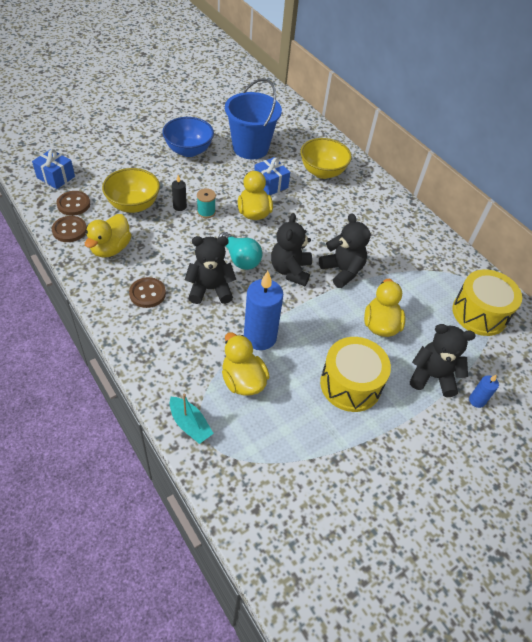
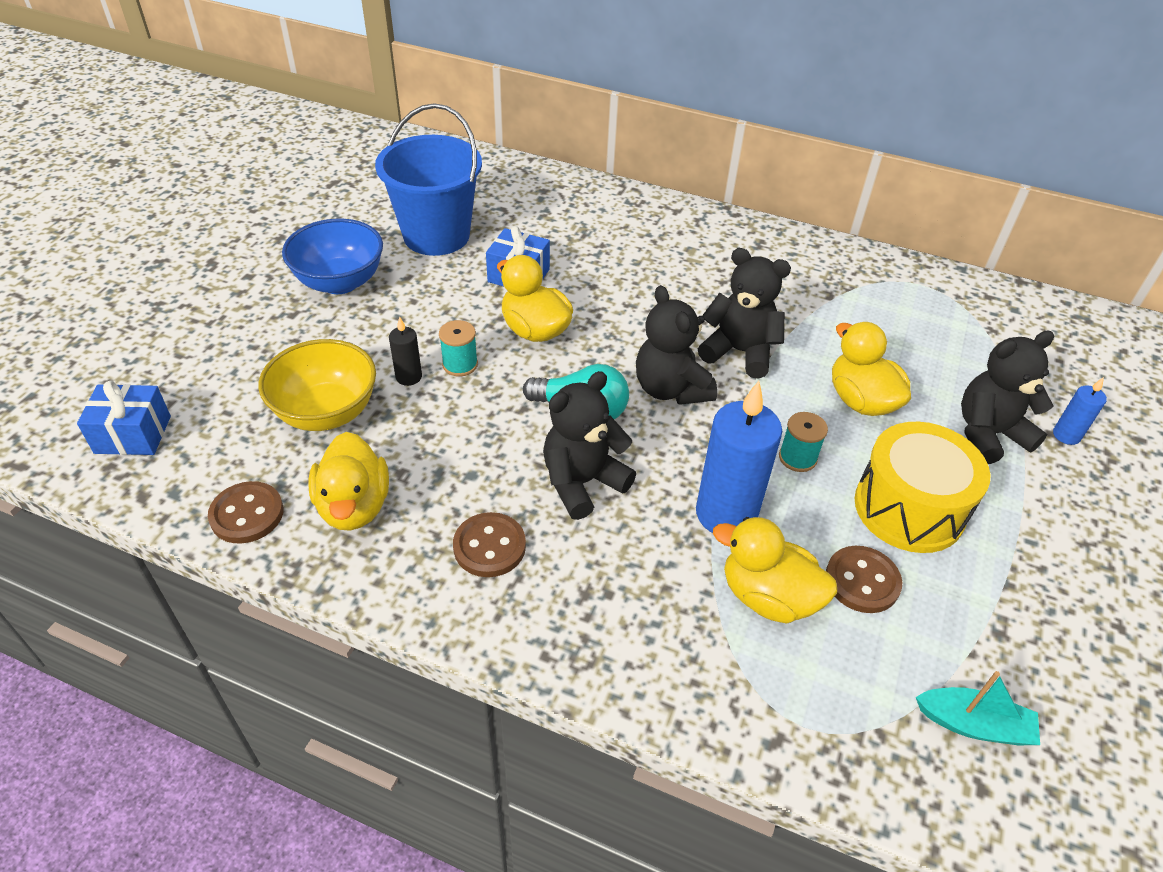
camera: 30 degrees left, 5 degrees down
(73, 204) = (213, 465): brown button -> brown button (862, 581)
(190, 424) = (762, 720): turquoise boat -> turquoise boat (974, 724)
(319, 332) = (797, 457): none -> turquoise spool
(322, 172) = (576, 224): yellow bowl -> none
(479, 313) = (954, 319): yellow drum -> none

